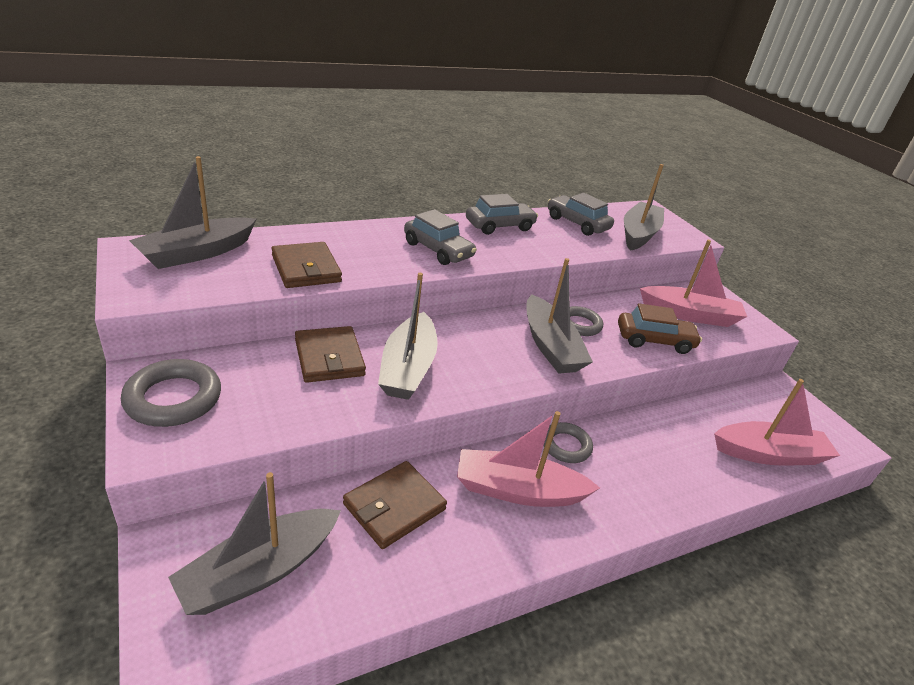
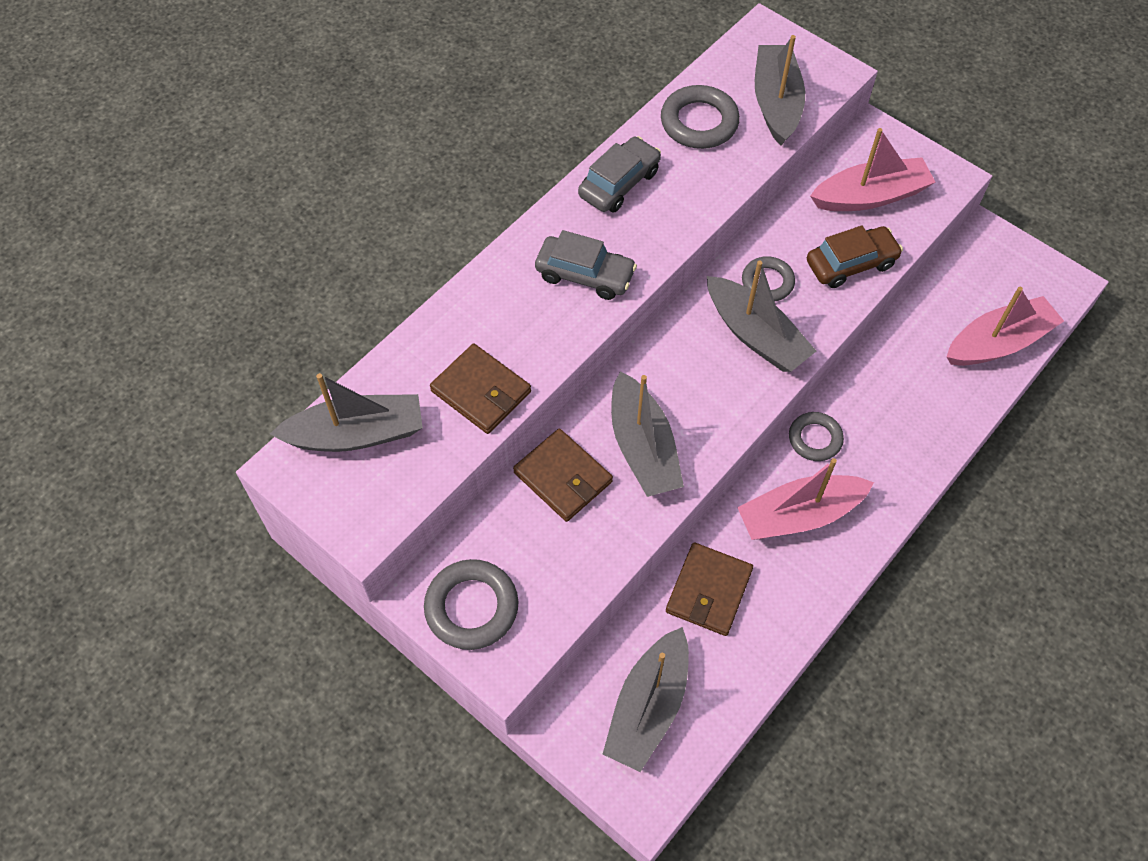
camera: 20 degrees left, 25 degrees up
(197, 253) = (356, 434): grey boat -> grey boat turned 120 degrees counterclockwise
(577, 223) = (699, 122): grey car -> grey ring

